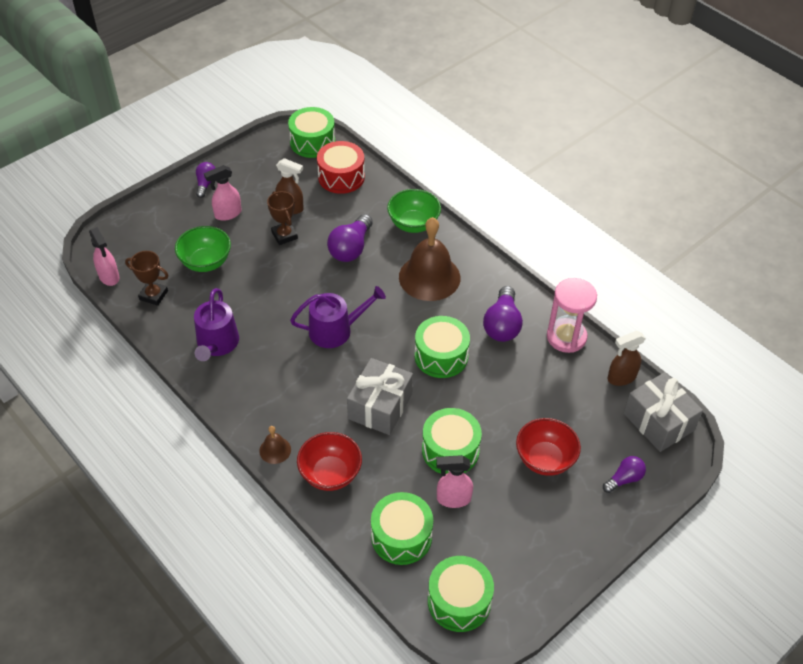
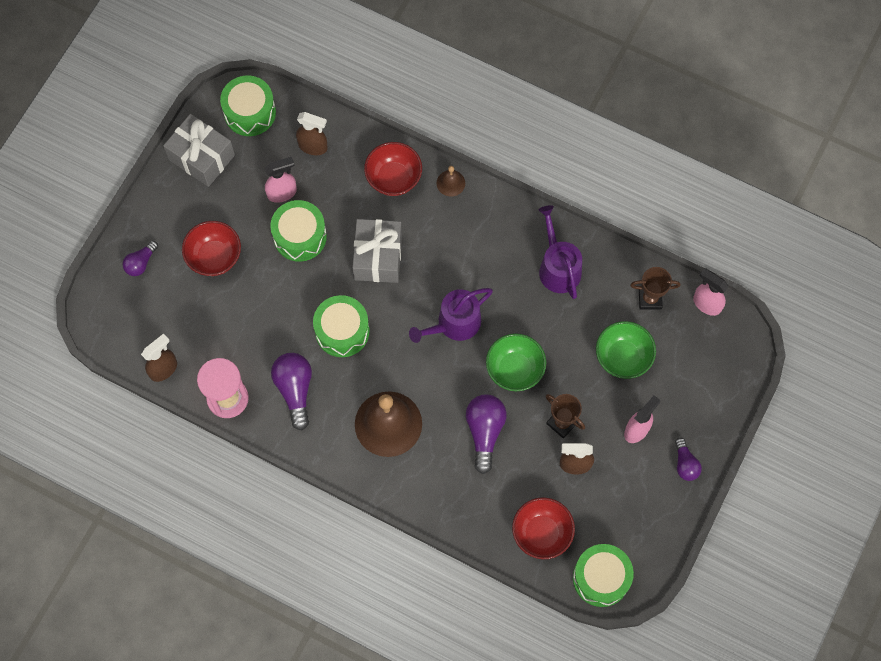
camera: 160 degrees right, 20 degrees up
(341, 177) = (541, 533): red drum -> red bowl
(401, 536) = (313, 146): green drum -> brown spray bottle
(413, 224) = (432, 491): green bowl -> green bowl (514, 370)
(658, 422) = (120, 332): grey gift -> grey gift (201, 157)

